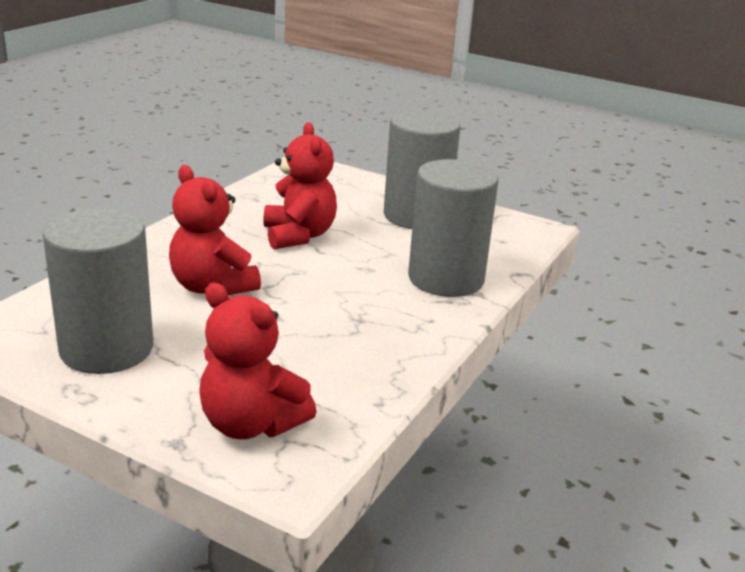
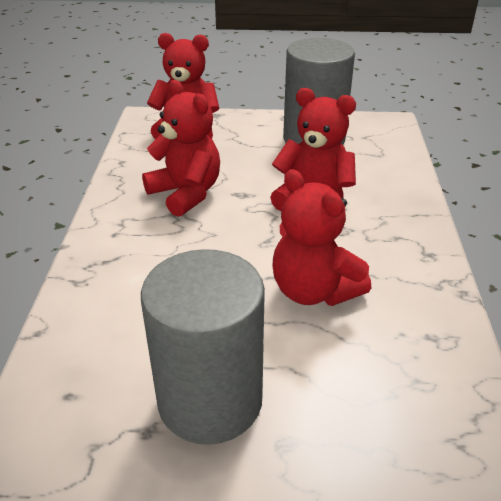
camera: 155 degrees right, 10 degrees up
(331, 334) = (186, 193): none -> red teddy bear
(446, 279) = (119, 289): grey cylinder -> none

